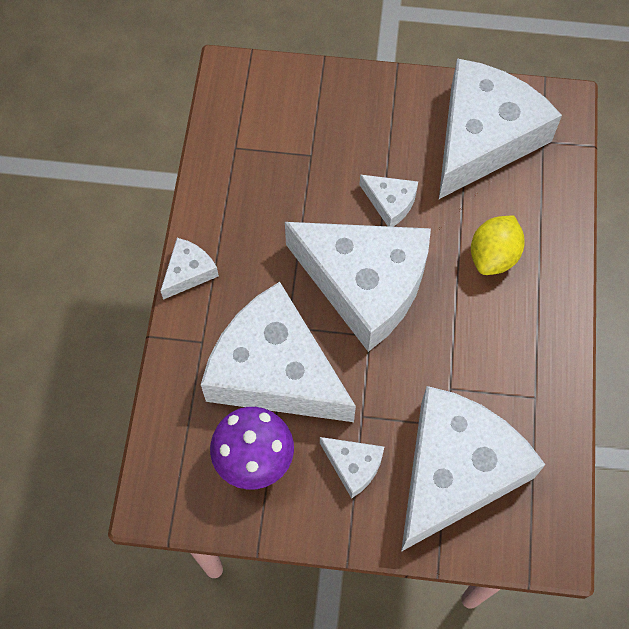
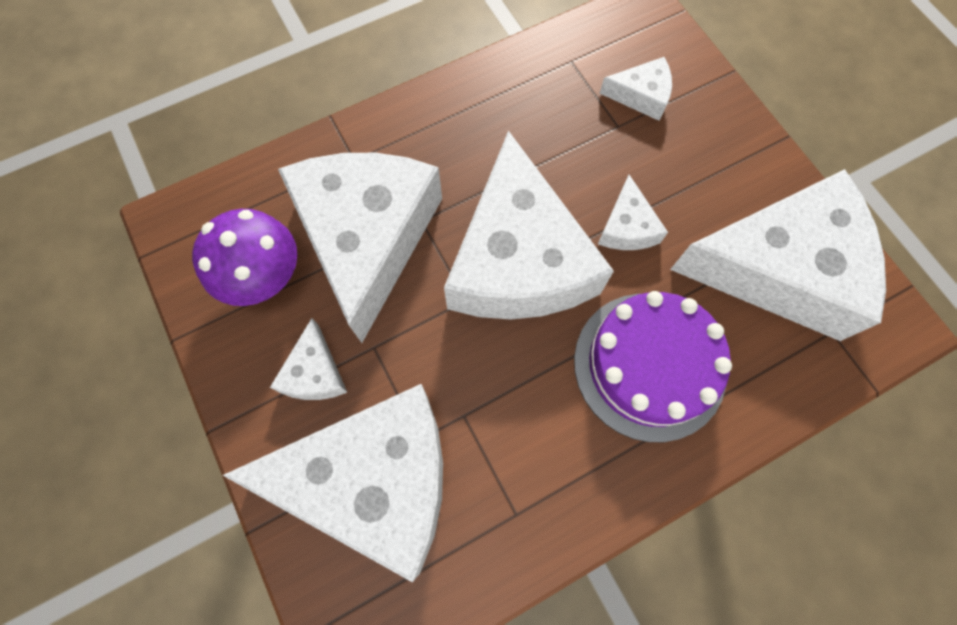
camera: 55 degrees right, 5 degrees up
(188, 272) = (415, 105): white cheese -> white cheese (641, 95)
(493, 256) = (649, 365): yellow lemon -> purple cake

